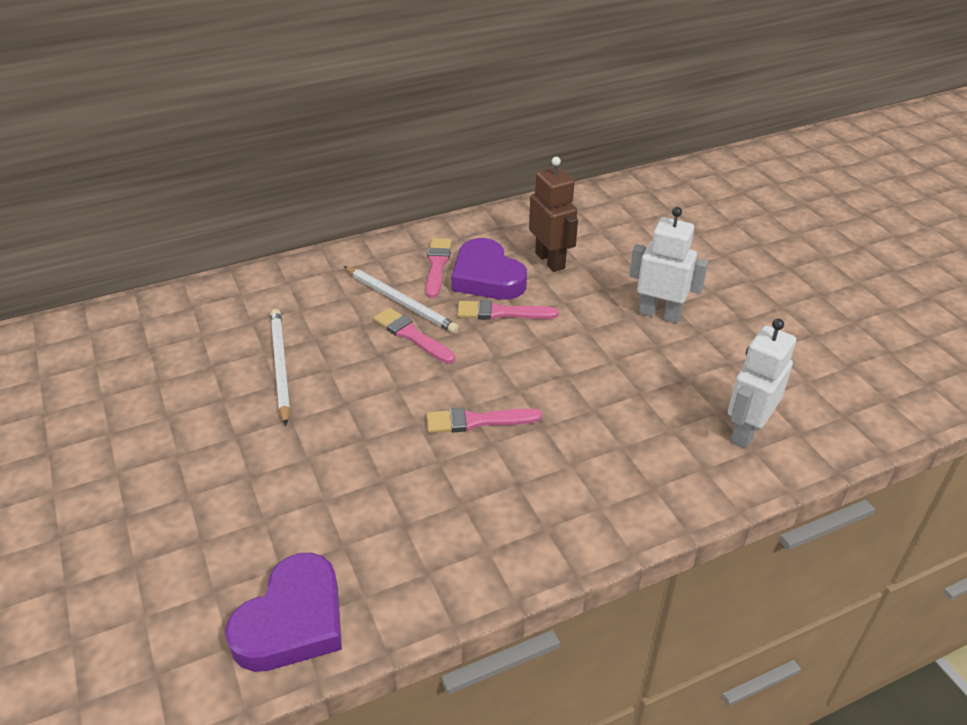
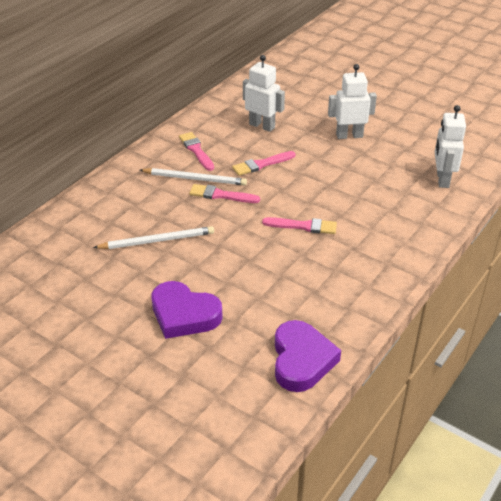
camera: 30 degrees left, 0 degrees up
(280, 366) = (157, 240): white pencil -> white pencil turned 120 degrees clockwise
(477, 421) = (303, 226): pink brush -> pink brush turned 135 degrees counterclockwise
(487, 277) = (233, 147): purple heart -> purple heart (184, 314)
(550, 261) = (262, 126): brown robot -> white robot

